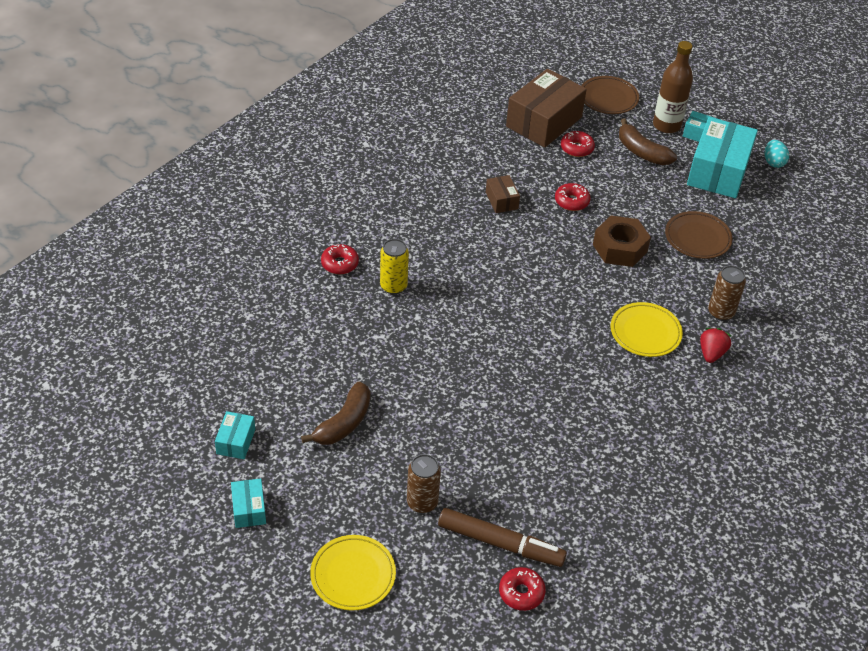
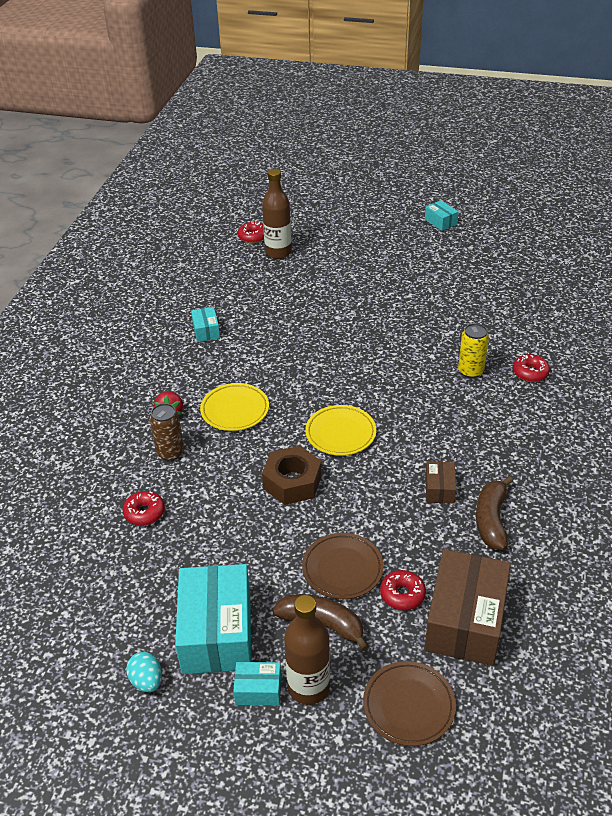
camera: 160 degrees right, 5 degrees down
(236, 441) = (482, 246): turquoise box -> turquoise box (206, 331)
(343, 423) = (425, 276): brown banana -> brown banana (491, 520)
(353, 575) = (355, 215): yellow plate -> yellow plate (340, 433)
(422, 502) = (340, 255): brown can -> none
(500, 543) = (278, 252): brown marker -> brown bottle
(501, 200) = (439, 489): brown box -> brown box turned 45 degrees clockwise
(571, 201) = (368, 517): red donut -> red donut (144, 513)
(697, 238) = (215, 525): brown plate -> brown plate (342, 569)

